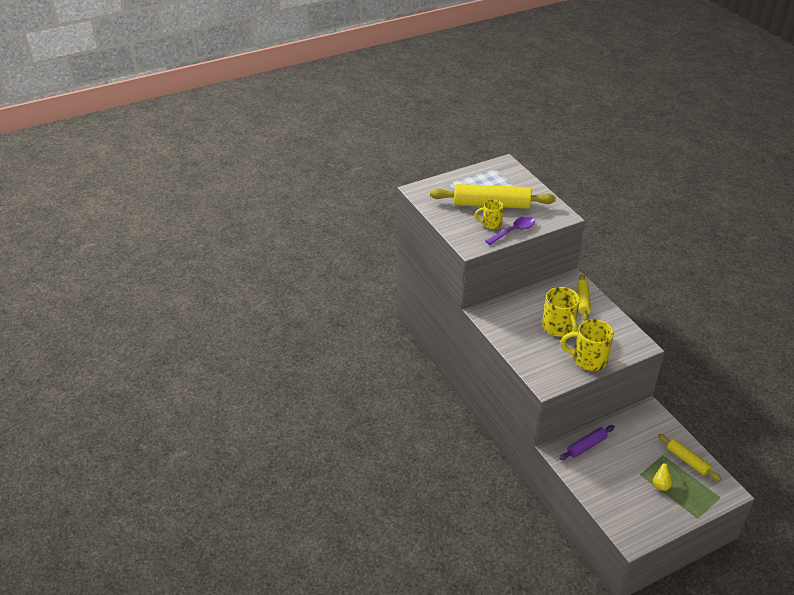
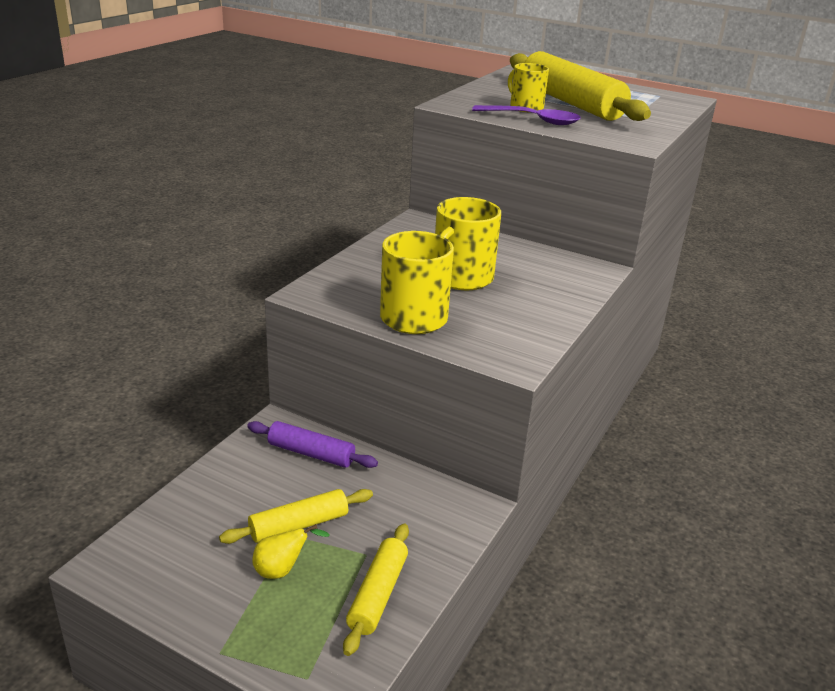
camera: 55 degrees right, 10 degrees down
(583, 301) = (555, 286): yellow rolling pin -> yellow rolling pin (299, 525)

